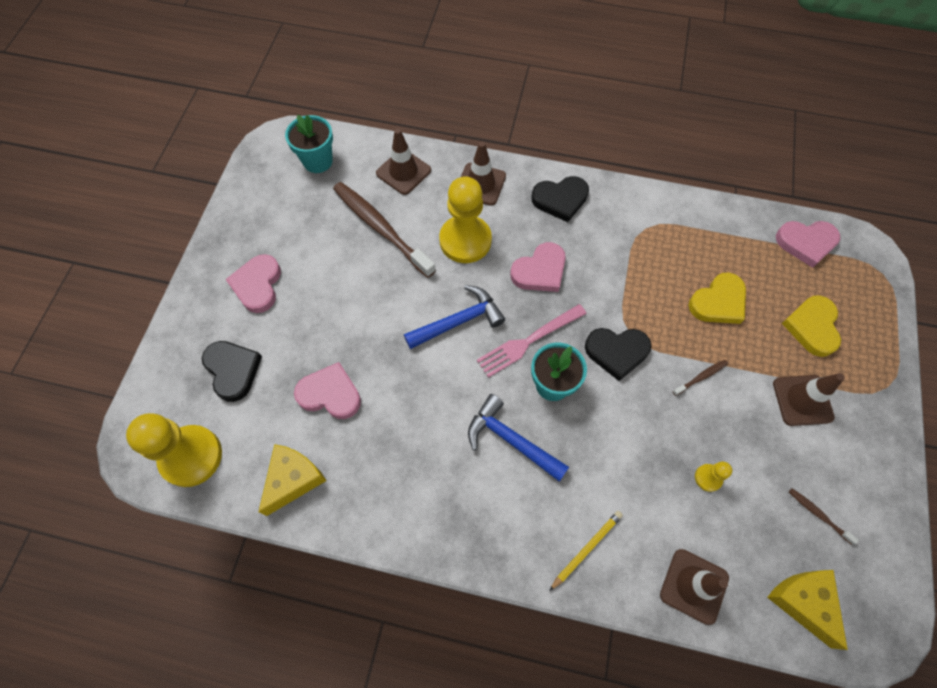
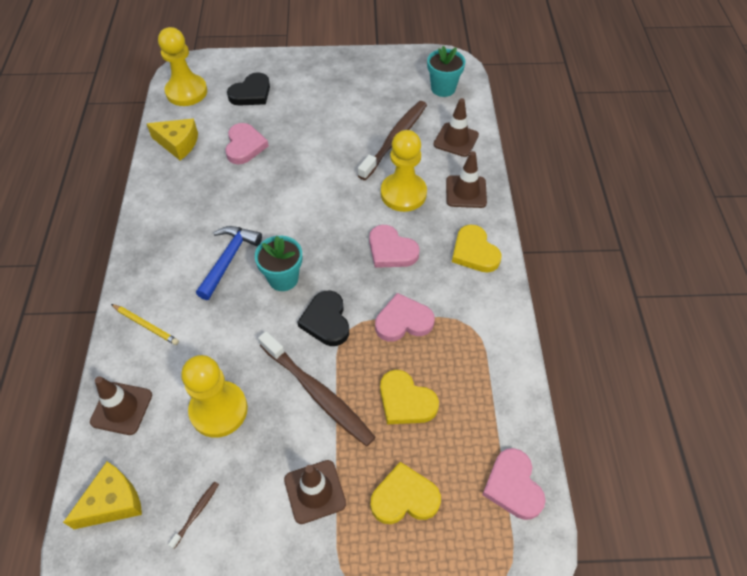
camera: 75 degrees right, 10 degrees down
(257, 285) = (321, 86): pink heart -> pink heart (403, 321)
(458, 321) = (325, 205): blue hammer -> none
(528, 342) = (319, 254): pink fork -> none
(560, 199) = (474, 252): black heart -> yellow heart
(701, 377) = (318, 393): brown toothbrush -> brown toothbrush, size x2.41
(708, 478) = (218, 410): yellow pawn -> yellow pawn, size x2.28

